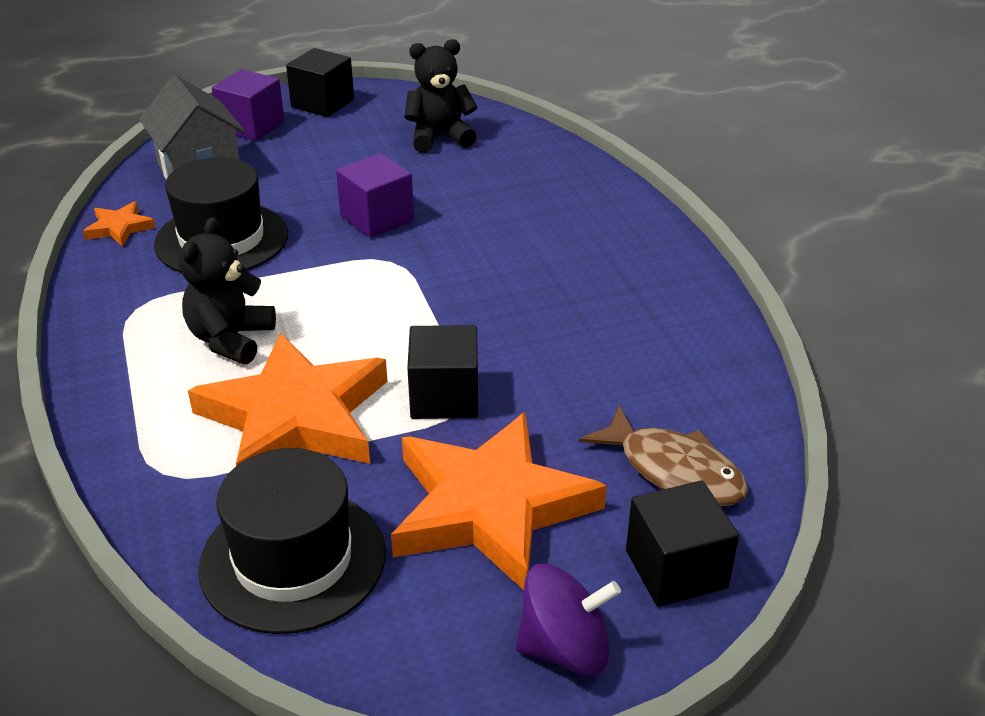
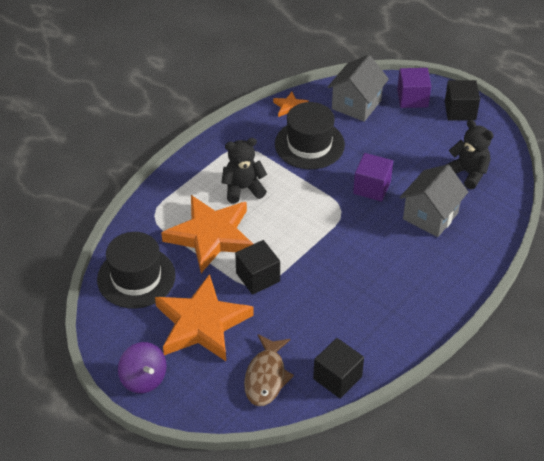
camera: 60 degrees right, 10 degrees up
(484, 192) = (430, 216): none -> grey house
(676, 569) = (206, 399): black cube -> black cube (337, 378)

